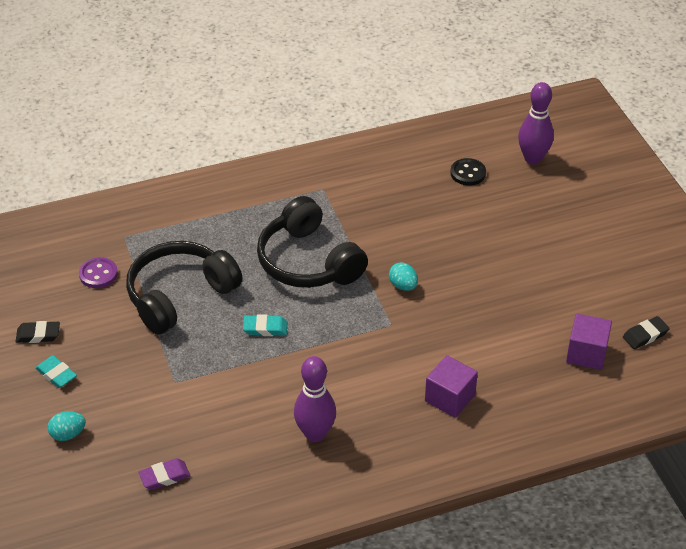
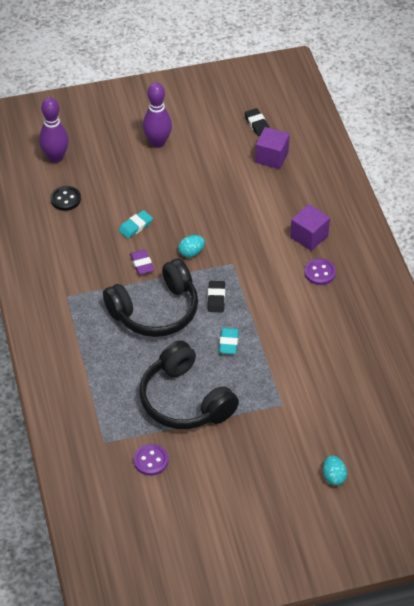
camera: 85 degrees left, 5 degrees up
(38, 335) = (220, 504): black eraser -> black eraser (216, 298)
(56, 374) = (268, 488): turquoise eraser -> turquoise eraser (135, 226)
(164, 476) = (378, 411): purple eraser -> purple eraser (142, 264)
(315, 434) = (339, 317): purple bowling pin -> purple bowling pin (158, 142)
(387, 411) = (320, 273): none -> purple button

